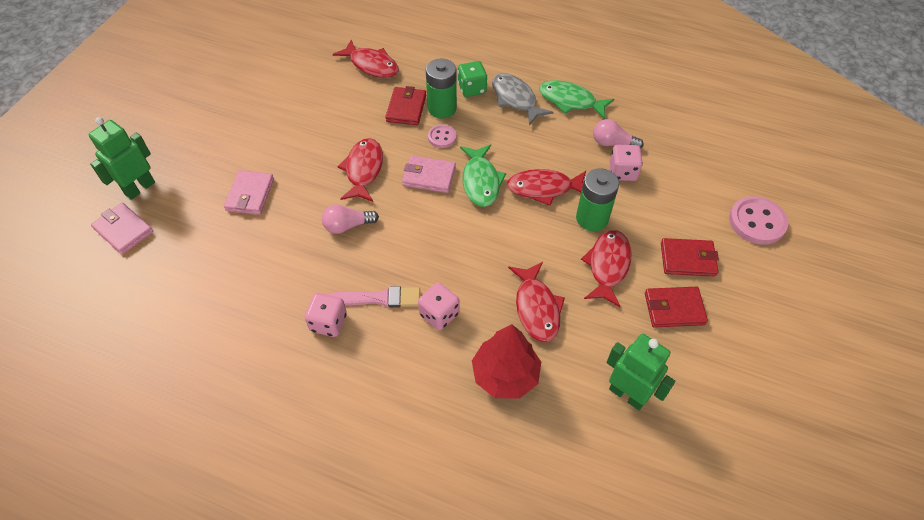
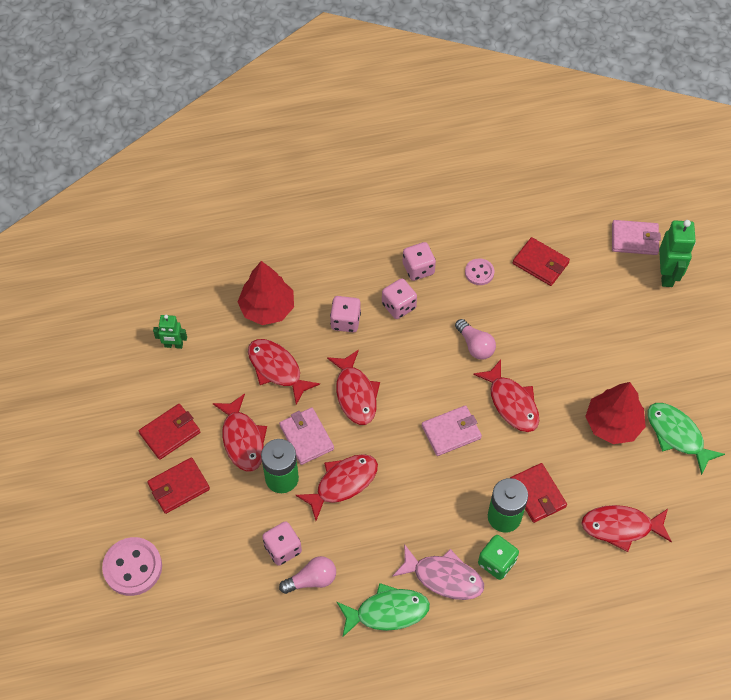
camera: 145 degrees right, 5 degrees up
(220, 259) = (540, 263): none -> red wallet
(250, 194) = (577, 323): pink wallet -> pink wallet (306, 437)
(308, 118) = (612, 424): none -> red tree
(347, 226) = (475, 345): pink light bulb -> pink light bulb turned 105 degrees clockwise
(379, 298) = (398, 306): pink brush -> pink dice
(442, 137) = (475, 482): pink button -> pink button (479, 272)
(481, 181) = (403, 455): green fish -> green fish (677, 435)
(481, 246) = (355, 394): none -> red fish
(515, 99) = (443, 577): grey fish -> pink fish
(627, 394) = (173, 345): green robot -> green robot, size x0.60

